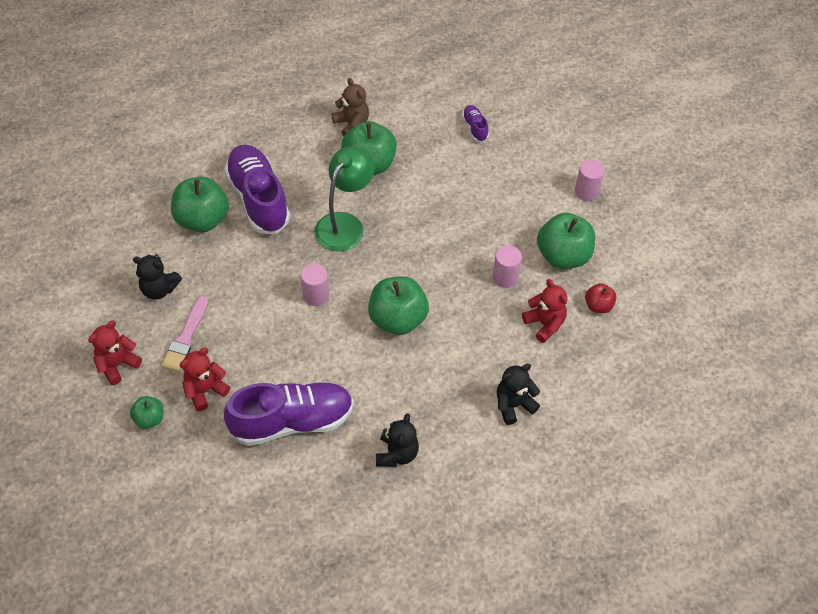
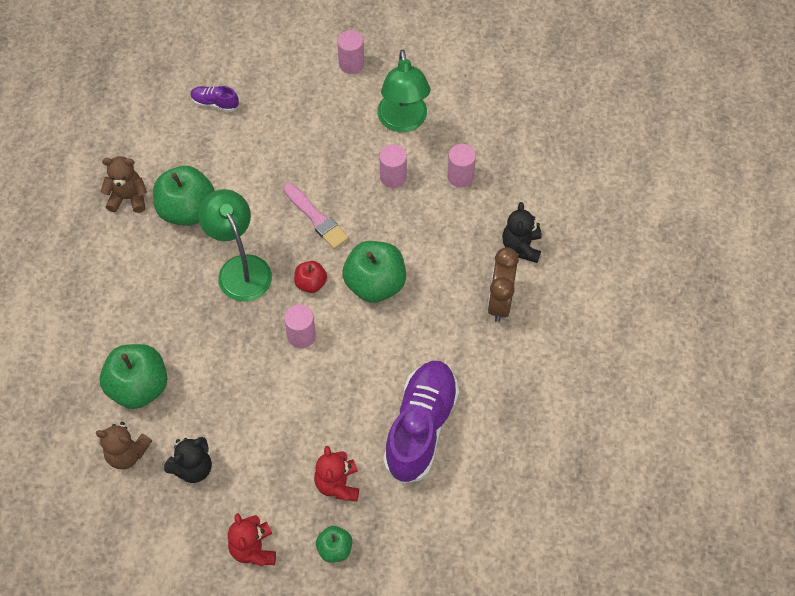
camera: 55 degrees left, 5 degrees up
(145, 243) = (127, 453): none -> brown teddy bear
(186, 337) = (267, 471): pink brush -> pink brush (316, 218)
(258, 198) = (152, 325): purple shoe -> none
(397, 454) = (509, 361): black teddy bear -> none
(448, 417) = (500, 302): none -> brown clock
(544, 324) = (460, 176): red teddy bear -> pink cylinder
(563, 256) = (403, 121): green apple -> green lamp
(598, 306) = (470, 127): red apple -> red apple (311, 283)

